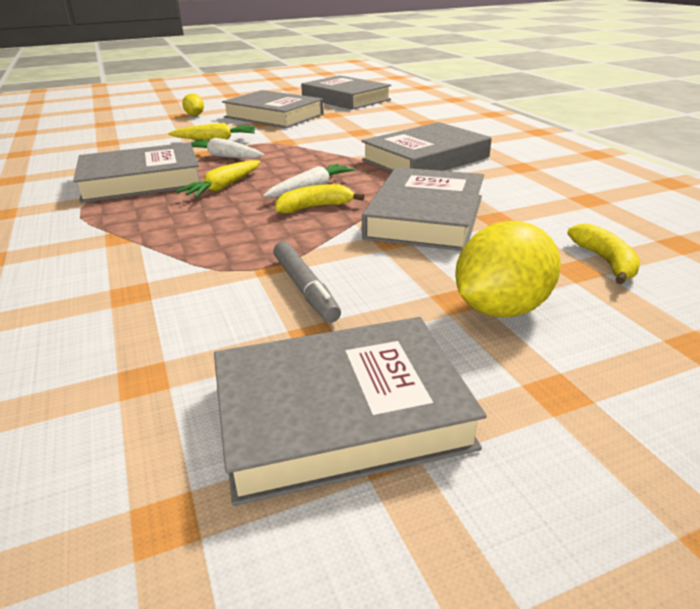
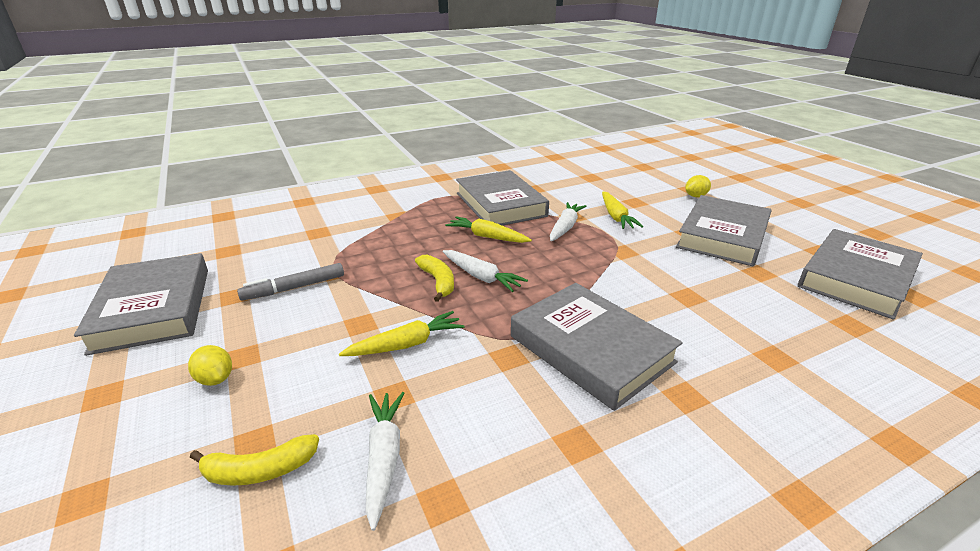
camera: 85 degrees right, 0 degrees up
(425, 217) = (406, 344): grey book -> yellow carrot
(501, 309) = (215, 379): yellow lemon -> yellow lemon, size x0.51
(565, 217) = (384, 458): none -> white carrot

